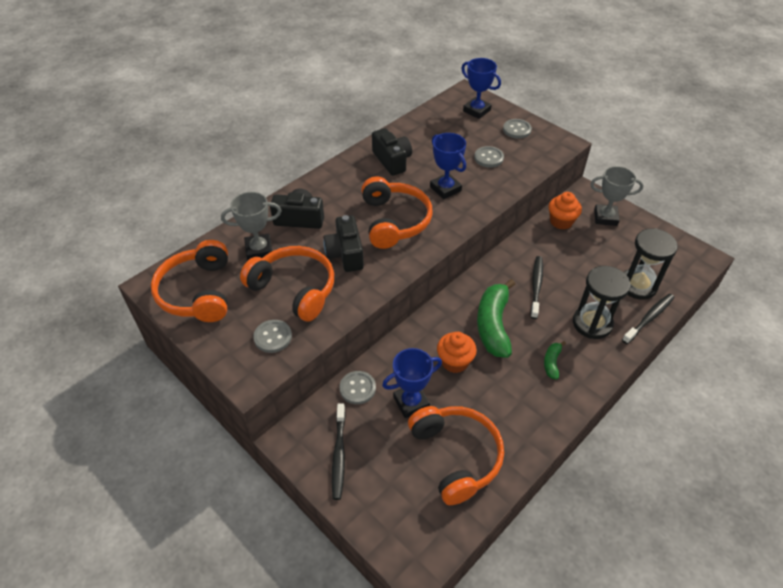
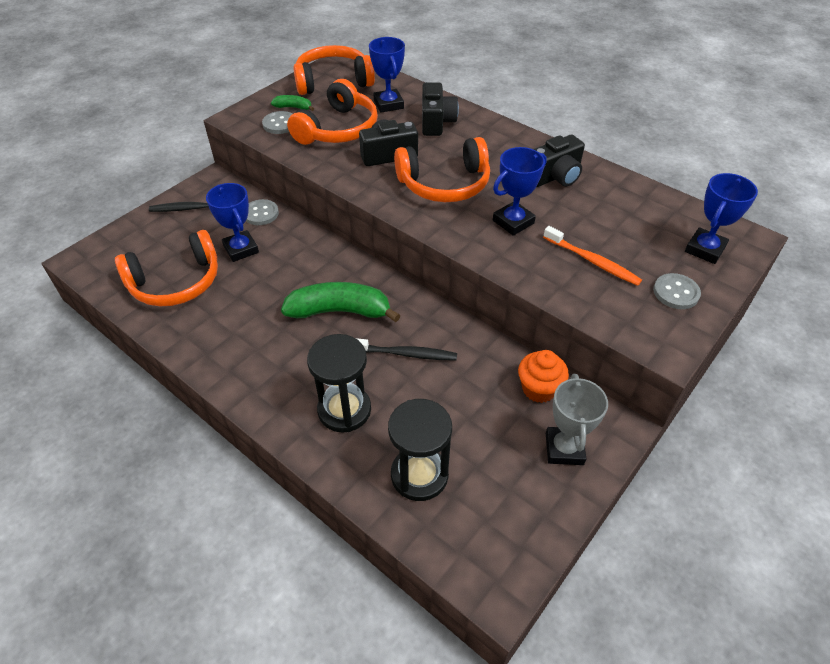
camera: 85 degrees right, 0 degrees up
(259, 250) = (388, 104): grey trophy -> blue trophy
(454, 362) = (288, 279): orange cupcake -> none
(488, 158) = (592, 261): grey button -> orange toothbrush
(552, 362) = (283, 363): green banana -> green banana (293, 107)
(649, 318) = (355, 481): black toothbrush -> none

